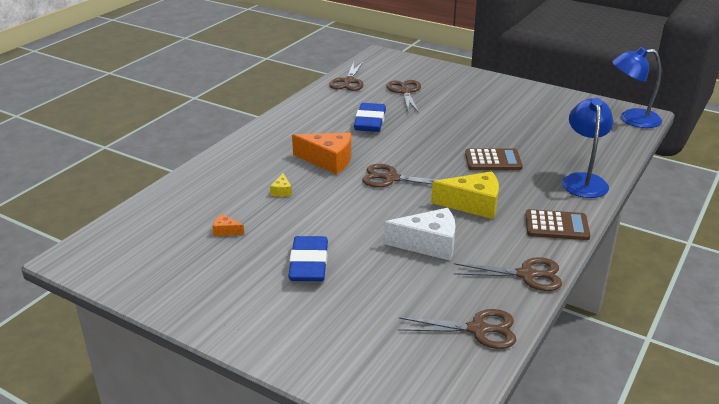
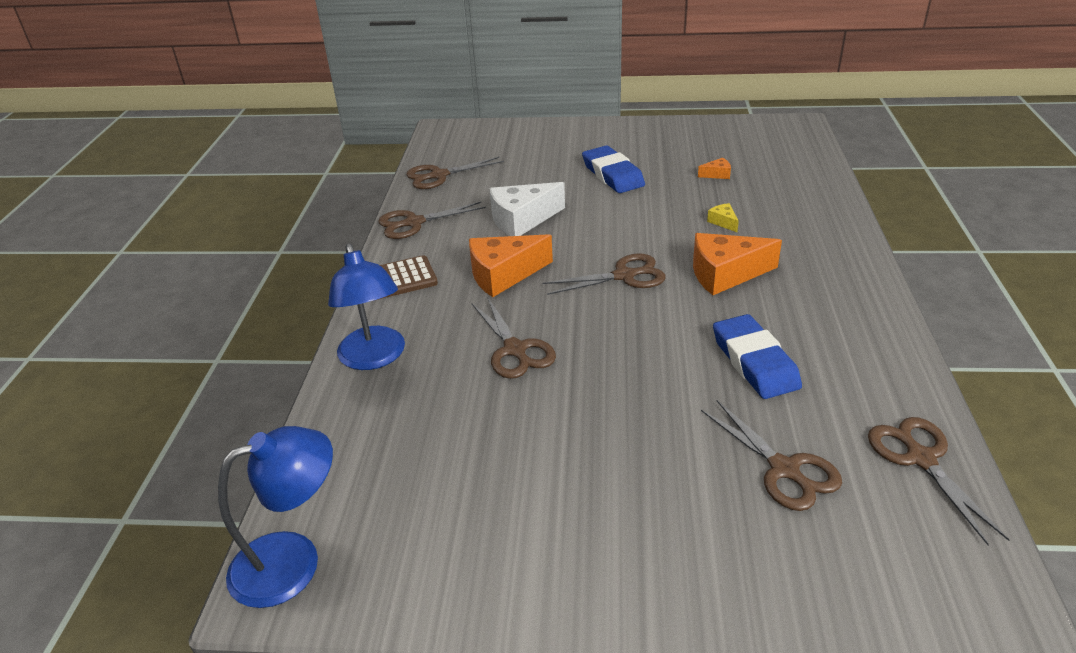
camera: 155 degrees right, 5 degrees up
(473, 204) = (503, 275): yellow cheese -> orange cheese
(493, 160) = (515, 350): brown calculator -> brown scissors

